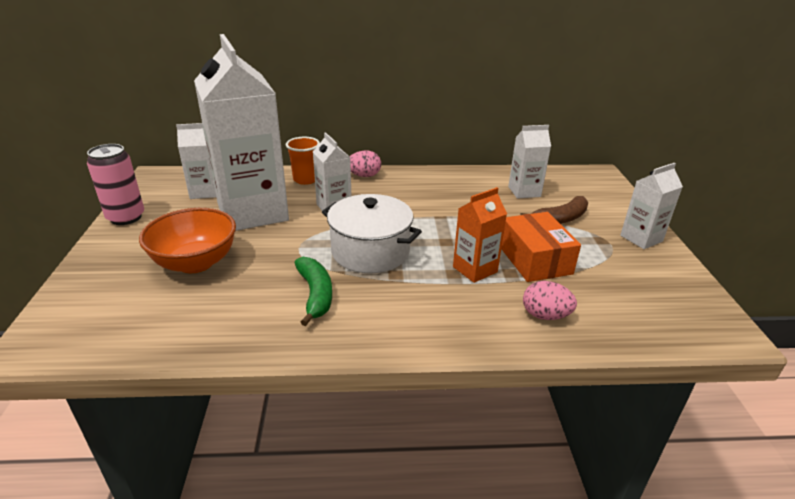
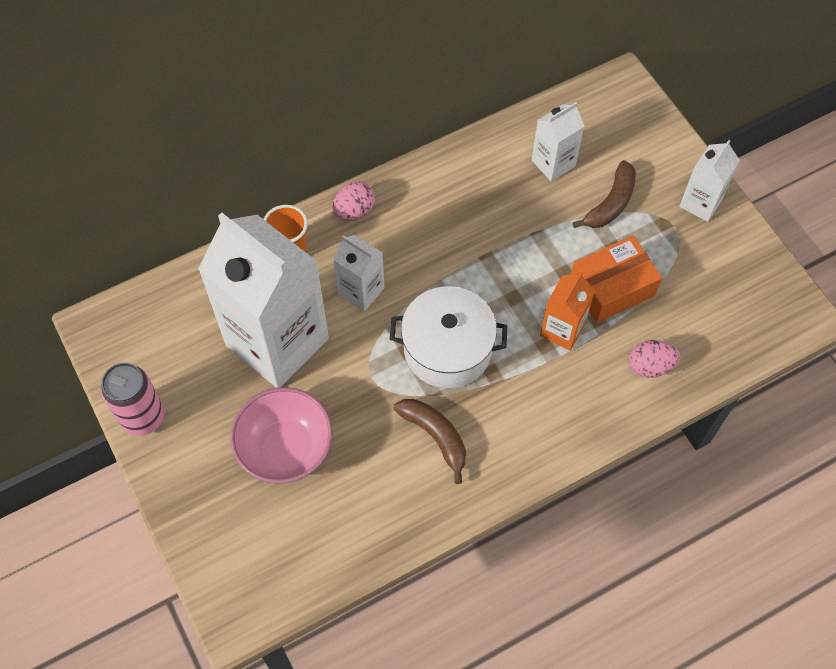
camera: 25 degrees left, 30 degrees up
(195, 262) = (286, 449): orange bowl -> pink bowl
(204, 192) = (190, 330): white carton -> none
(315, 294) = (435, 436): green banana -> brown banana
(535, 260) = (611, 288): orange box -> orange box turned 75 degrees counterclockwise

